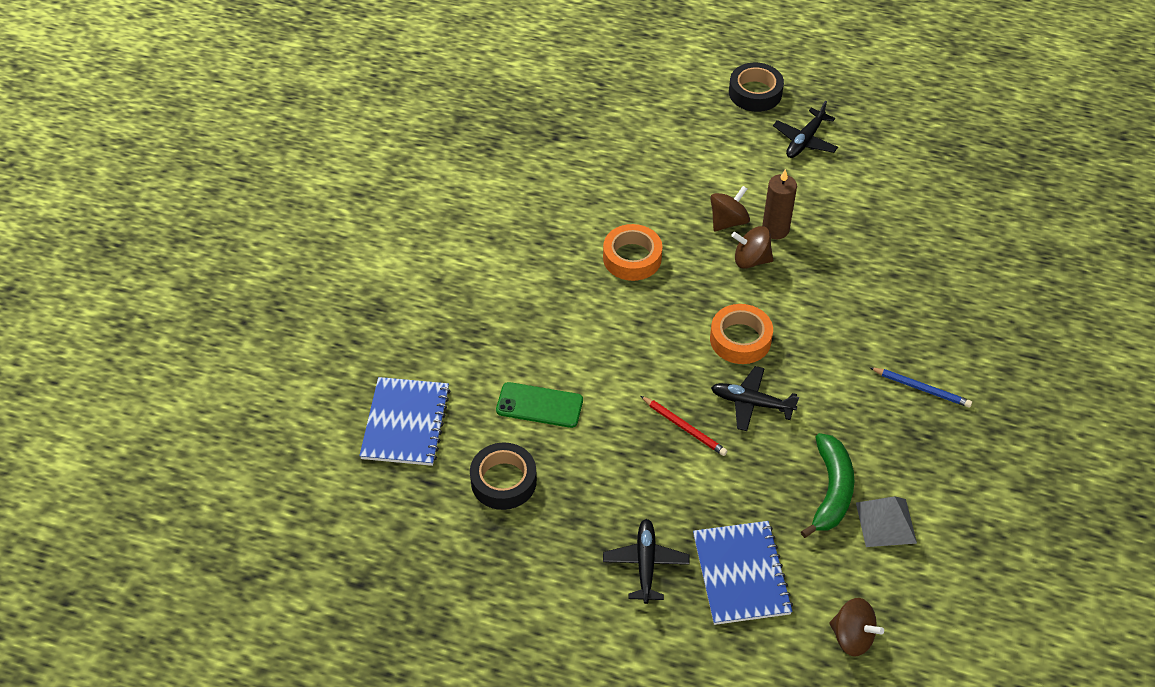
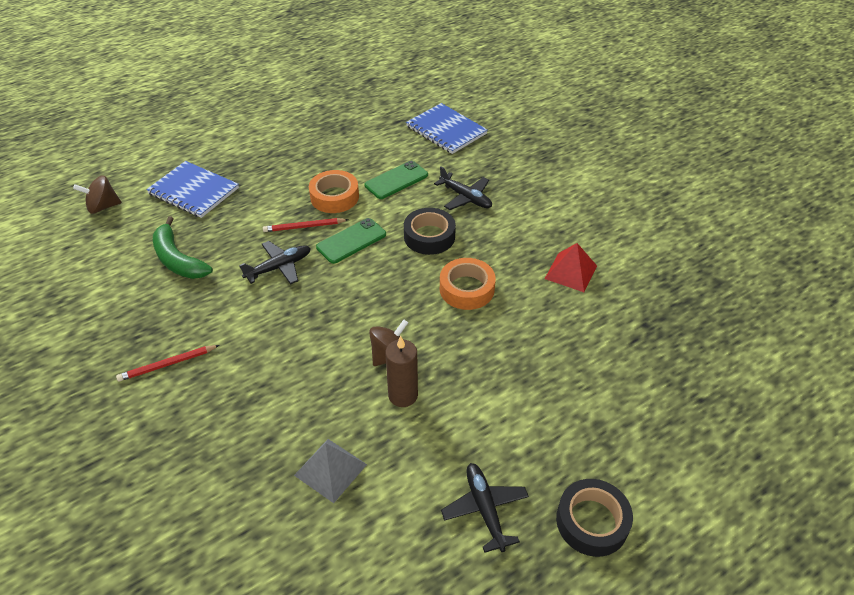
camera: 130 degrees right, 5 degrees down
(503, 481) = (365, 143): black tape -> black tape (429, 236)
(540, 205) = (571, 272): none -> red pyramid
(645, 564) = (250, 163): black plane -> black plane (466, 197)
(662, 376) = (351, 241): none -> green phone
(728, 221) = (444, 370): brown spinning top -> none
(740, 339) = (331, 297): orange tape -> orange tape (334, 197)
(885, 522) = (126, 268): grey pyramid -> grey pyramid (330, 469)
(921, 388) = (167, 364): blue pencil -> red pencil

